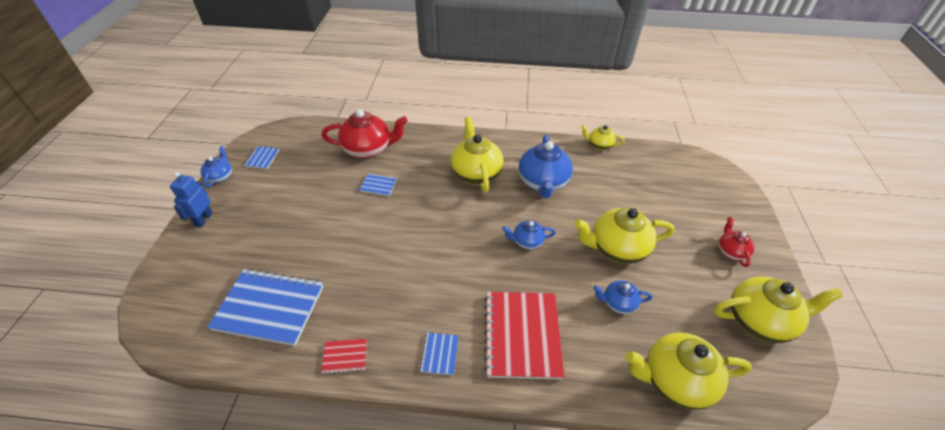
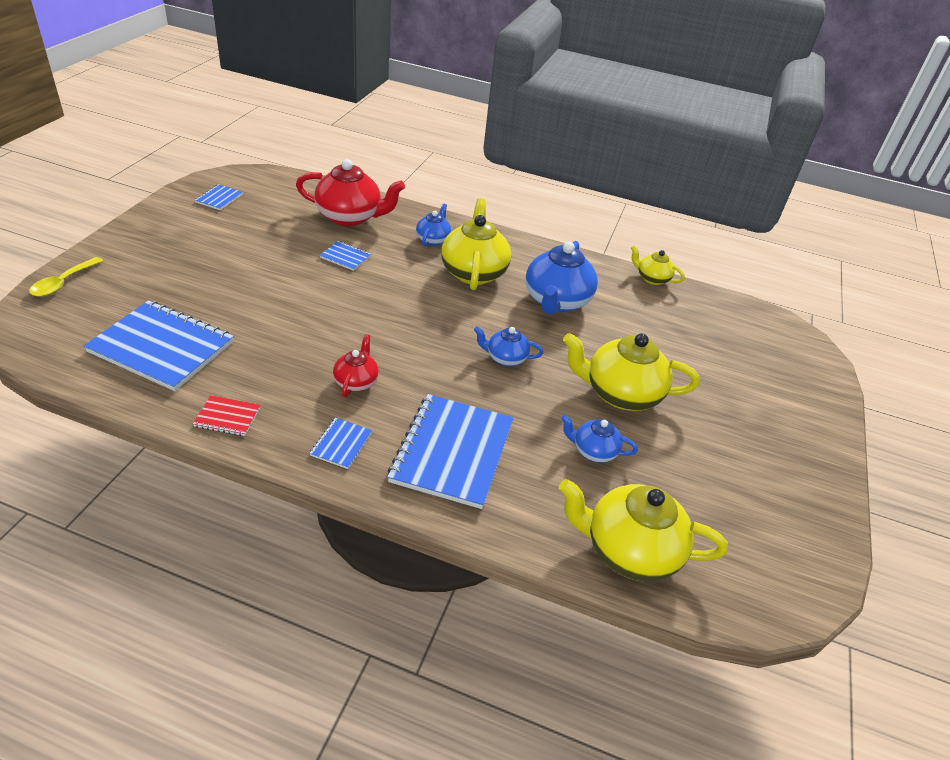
camera: 10 degrees right, 5 degrees down
(167, 270) = (63, 283): none -> yellow spoon
(203, 219) = (125, 243): blue robot -> none
(220, 176) = (162, 206): blue teapot -> blue teapot (433, 239)
(522, 335) = (452, 452): red notebook -> blue notebook
(731, 251) = (777, 435): red teapot -> red teapot (356, 381)
(760, 320) = (779, 519): yellow teapot -> none

